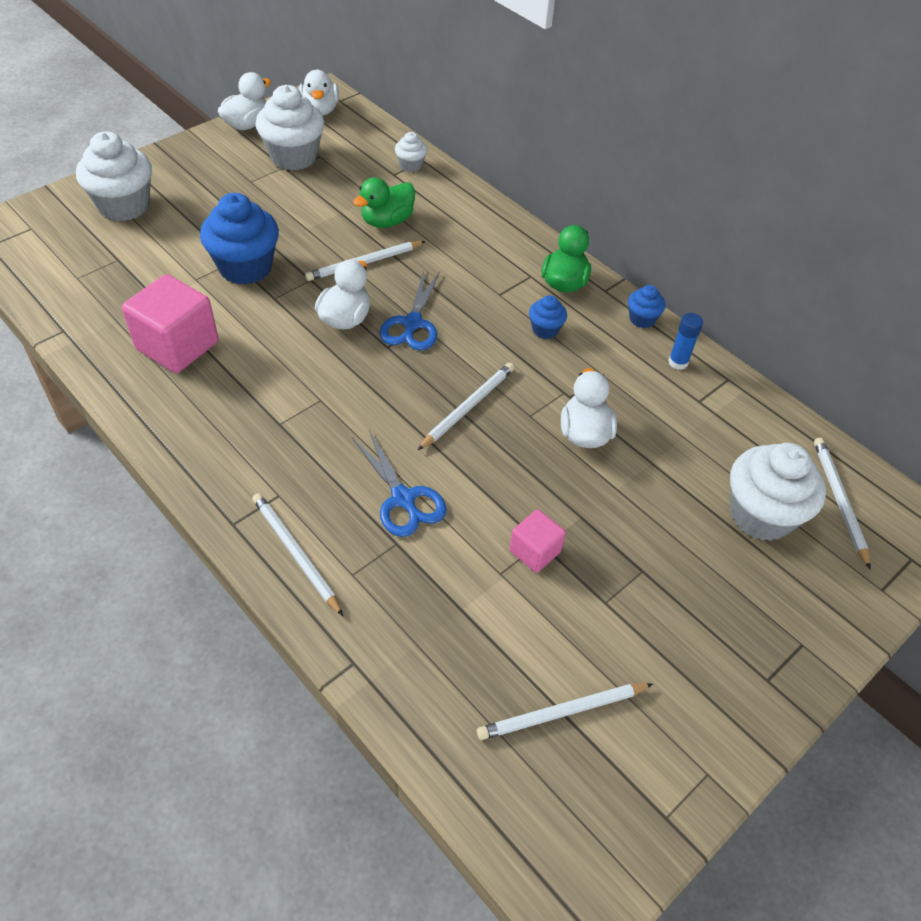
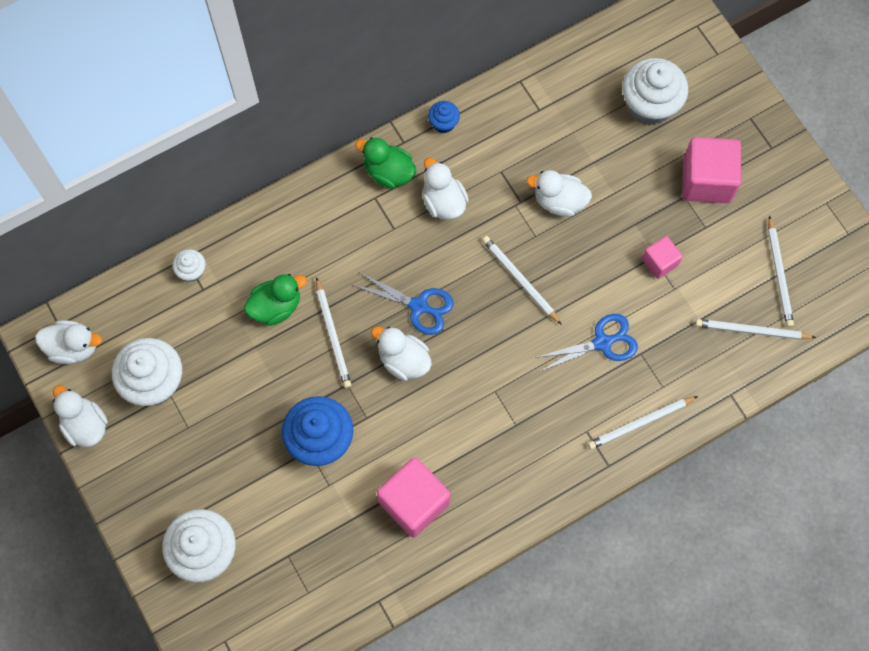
camera: 75 degrees left, 20 degrees up
(387, 221) = (276, 306): green duck -> green duck turned 90 degrees counterclockwise
(545, 330) = (443, 202): blue cupcake -> white duck
(678, 362) = (496, 111): blue glue stick -> none
(678, 596) = (706, 180): none -> pink cube
(839, 501) = (645, 50): white pencil -> white pencil (751, 331)

